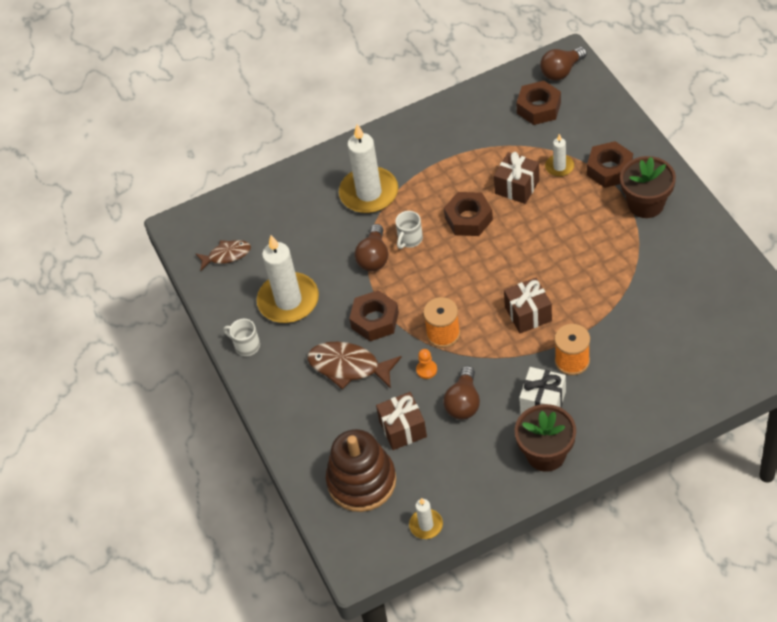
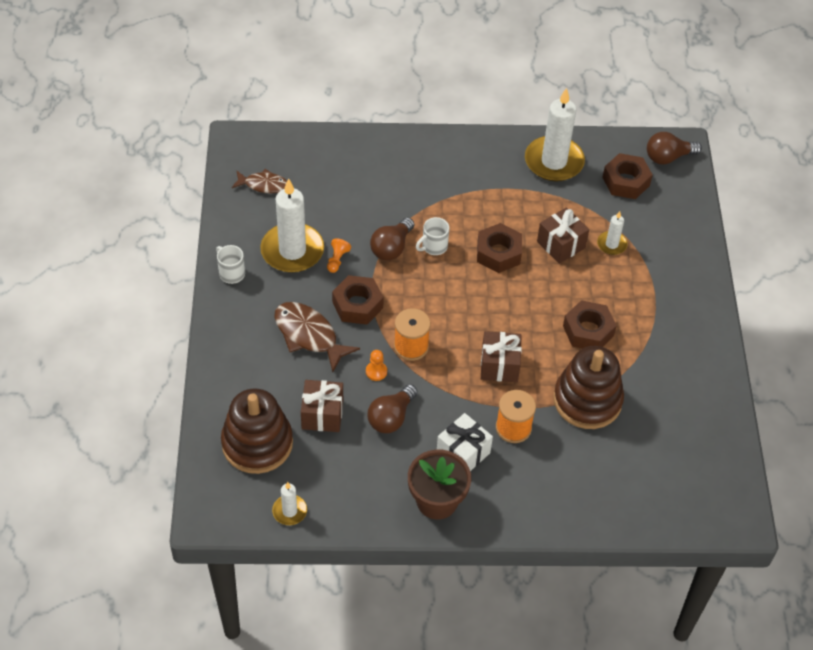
camera: 15 degrees right, 0 degrees up
(333, 290) = (337, 260): none -> orange pawn
(369, 193) = (423, 188): white candle -> white candle (554, 161)
(609, 169) = (657, 268): brown nut -> brown nut (588, 331)
(619, 308) = (587, 400): none -> brown stacking toy
(646, 204) = (672, 316): brown flower pot -> none

